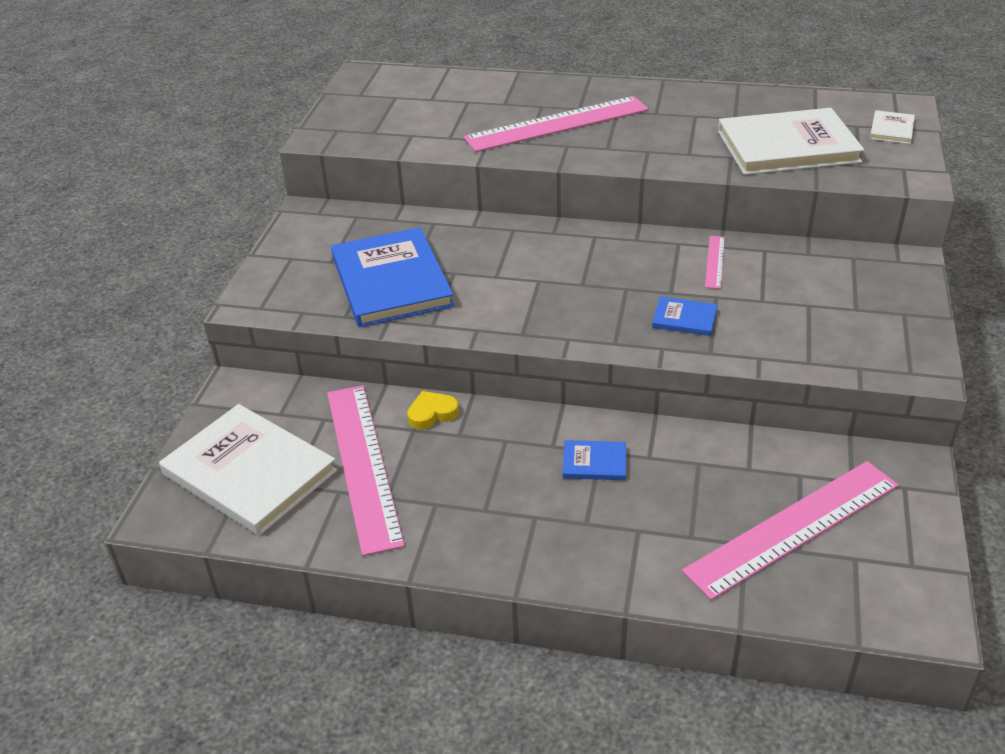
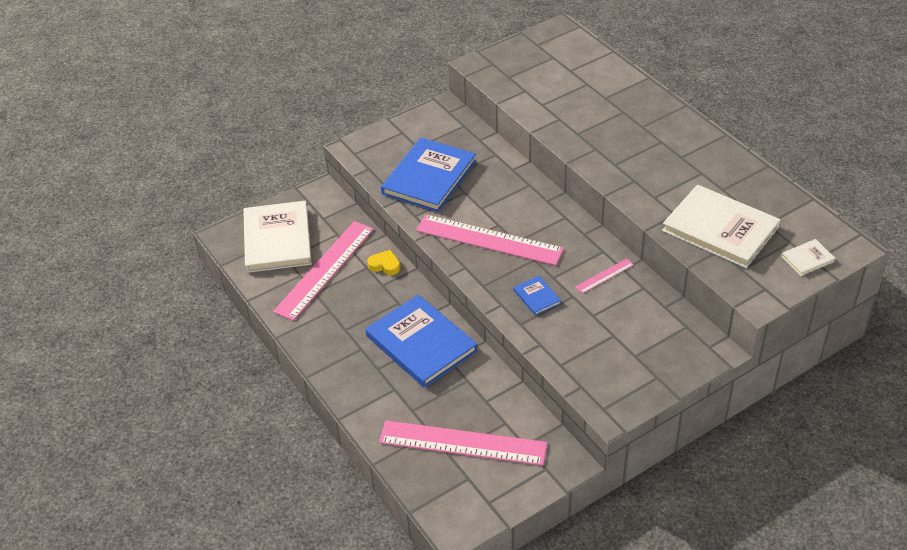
camera: 45 degrees right, 5 degrees up
(557, 124) = (612, 130): pink ruler -> pink ruler (489, 240)
(594, 462) = (421, 343): blue book -> blue book, size x2.29

